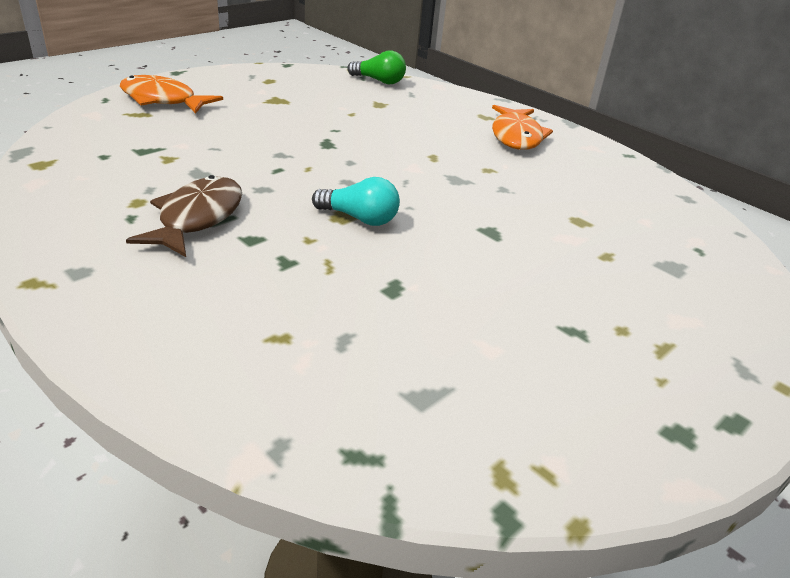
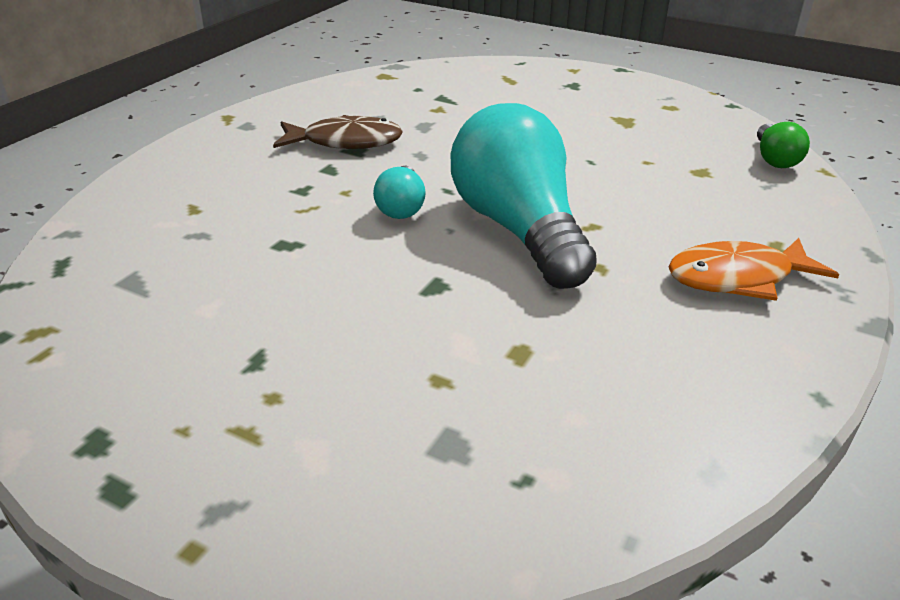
camera: 75 degrees right, 0 degrees up
(162, 100) = (548, 79): orange fish -> none
(425, 181) = (518, 229): none -> turquoise light bulb

